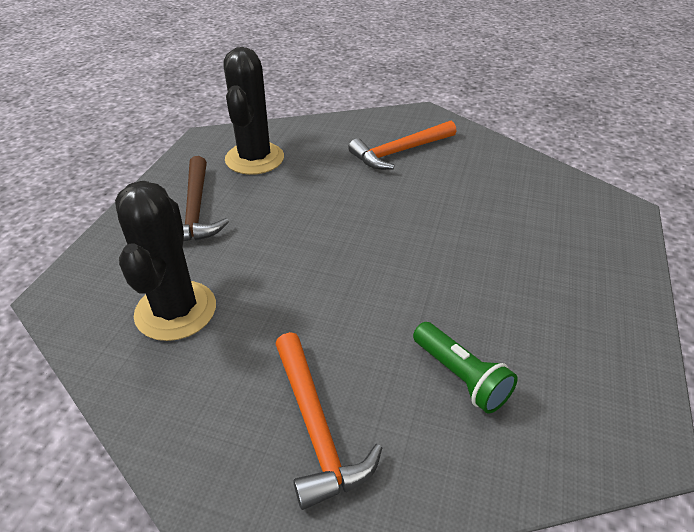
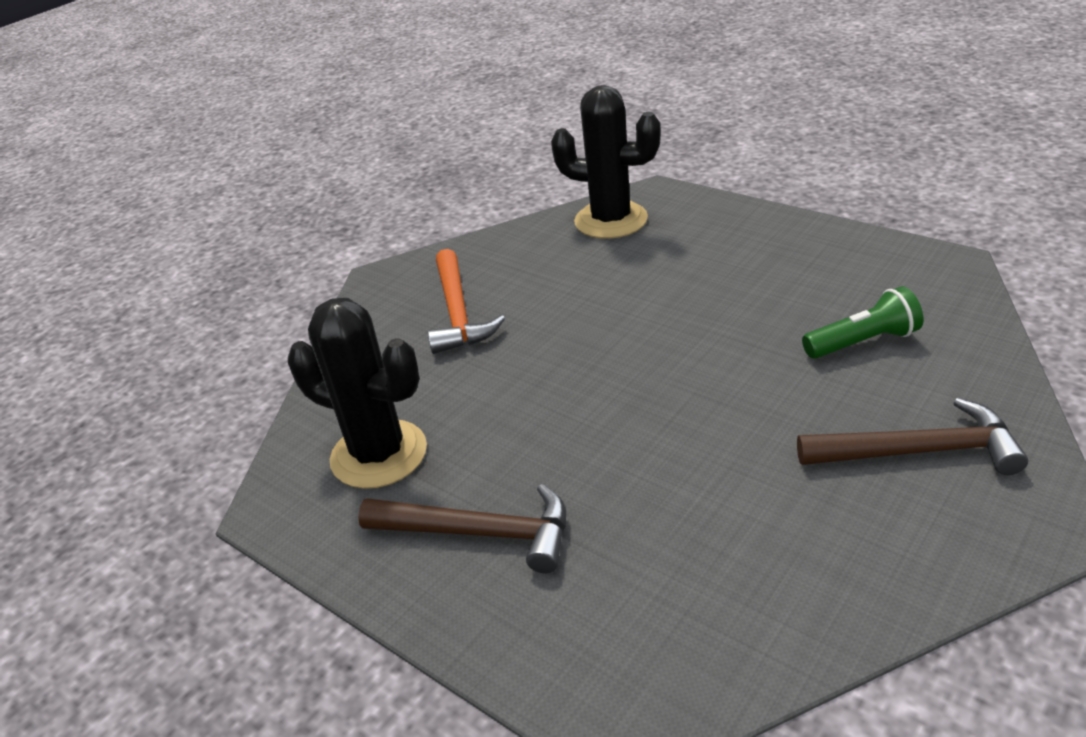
camera: 65 degrees left, 5 degrees down
(176, 310) = (704, 565): black cactus -> black cactus (611, 220)
(316, 428) = (919, 452): orange hammer -> brown hammer

